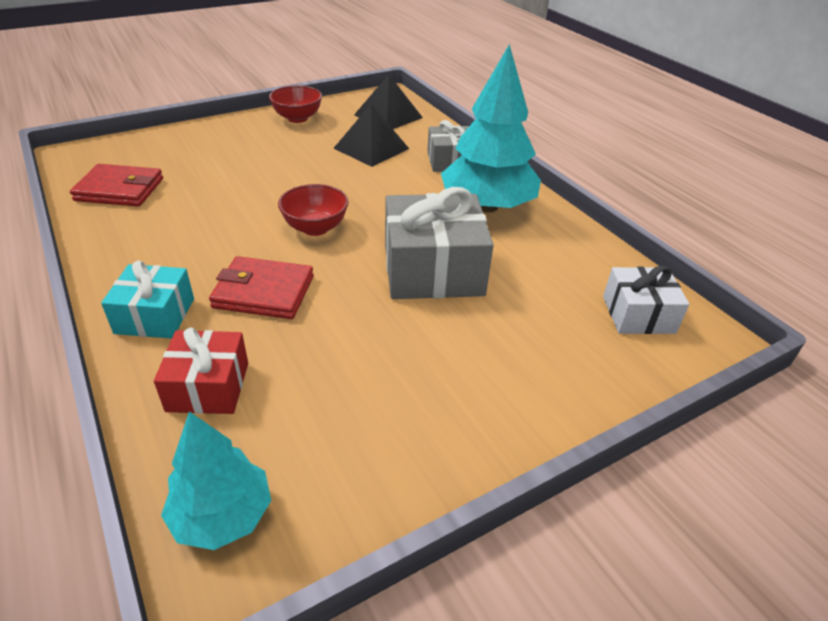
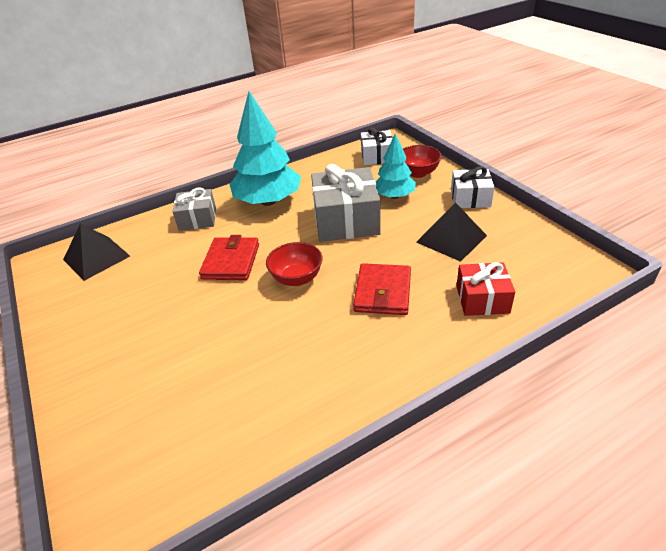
camera: 85 degrees left, 0 degrees up
(120, 190) = (218, 439): red wallet -> red wallet (231, 261)
(155, 316) = (422, 345): turquoise gift -> none
(222, 516) = (564, 274): turquoise tree -> turquoise tree (394, 196)
(297, 118) = (75, 321): red bowl -> red bowl (418, 173)
(371, 148) = (163, 262): black pyramid -> black pyramid (451, 239)
(491, 425) = (470, 198): none -> white gift

